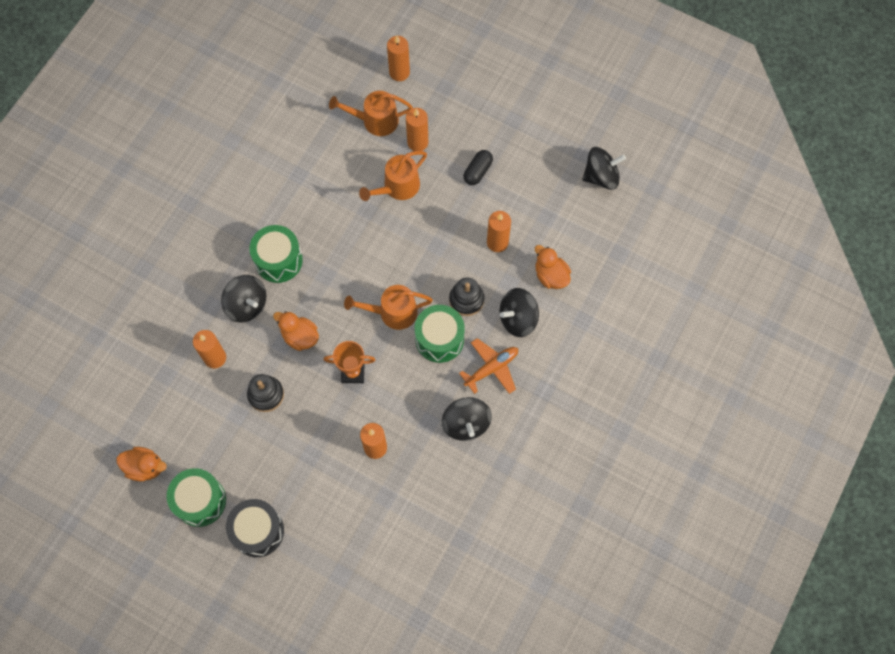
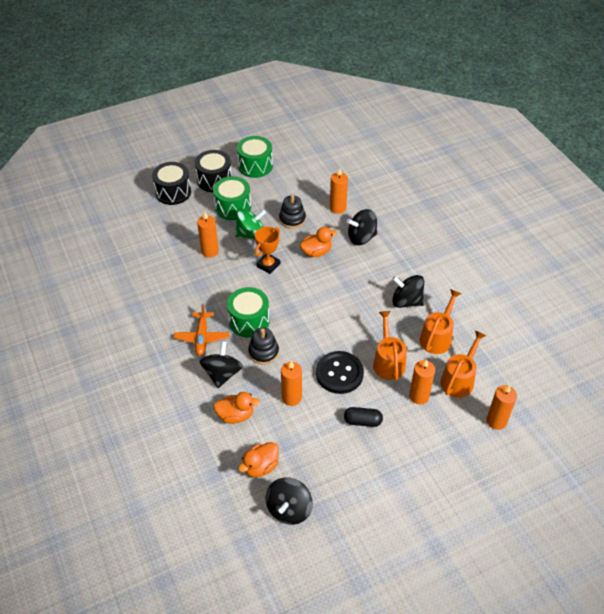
camera: 125 degrees right, 20 degrees down
(145, 467) = (296, 153): orange duck -> orange duck (260, 466)
(278, 260) = (381, 267): green drum -> green drum (233, 207)
(311, 564) = (173, 192): none -> black drum
(319, 423) = (251, 234): none -> green spinning top
(393, 312) = (291, 306): orange watering can -> orange watering can (437, 337)
(441, 219) = (339, 373): none -> black button
(466, 424) = (179, 302): black spinning top -> black spinning top (406, 301)
(477, 171) = (362, 421): black capsule -> black capsule turned 60 degrees counterclockwise

